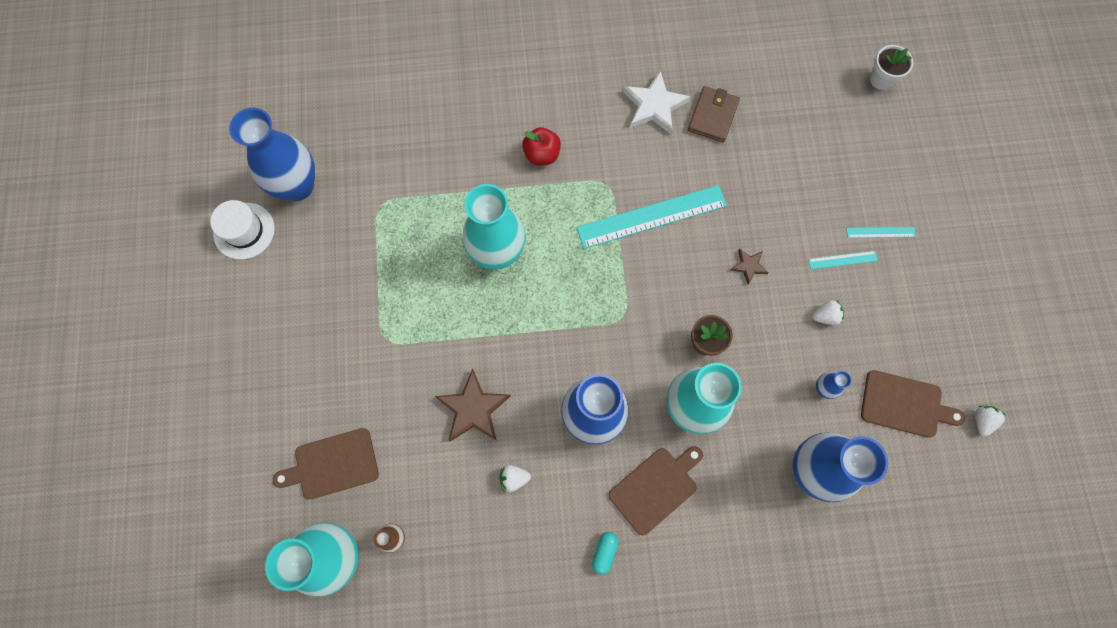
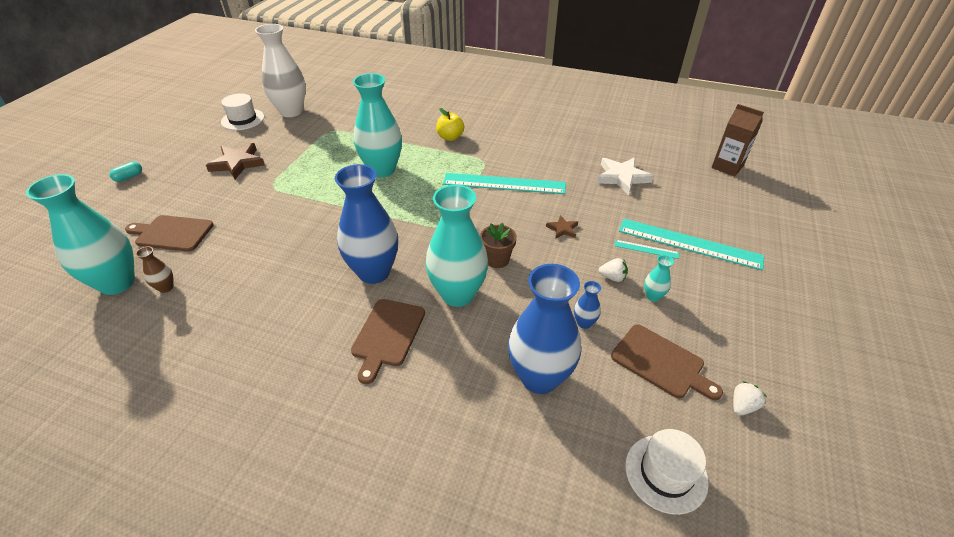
camera: 25 degrees right, 30 degrees down
(297, 186) = (291, 111): blue vase -> white vase
(473, 409) = (292, 238): brown star -> brown star (237, 163)
(514, 478) = (283, 286): white strawberry -> none
(542, 154) = (450, 137): red apple -> yellow apple
(604, 552) = (308, 362): turquoise capsule -> turquoise capsule (129, 177)
(654, 106) = (543, 137): white star -> white star (622, 177)
(655, 488) = (387, 335): brown cutting board -> brown cutting board turned 120 degrees clockwise
(712, 116) = (583, 151): brown wallet -> none
(871, 325) = (653, 296): none -> turquoise vase
(880, 232) = (689, 243): turquoise ruler -> turquoise ruler, size x2.24
(881, 79) = (727, 167): white flower pot -> brown carton
(944, 515) = (666, 473): none -> white hat

